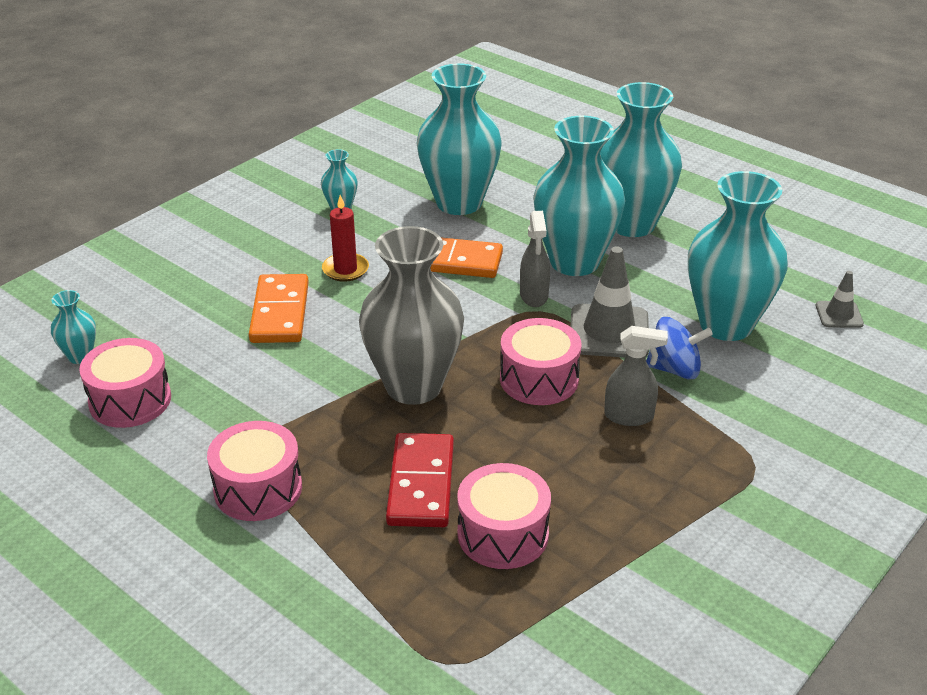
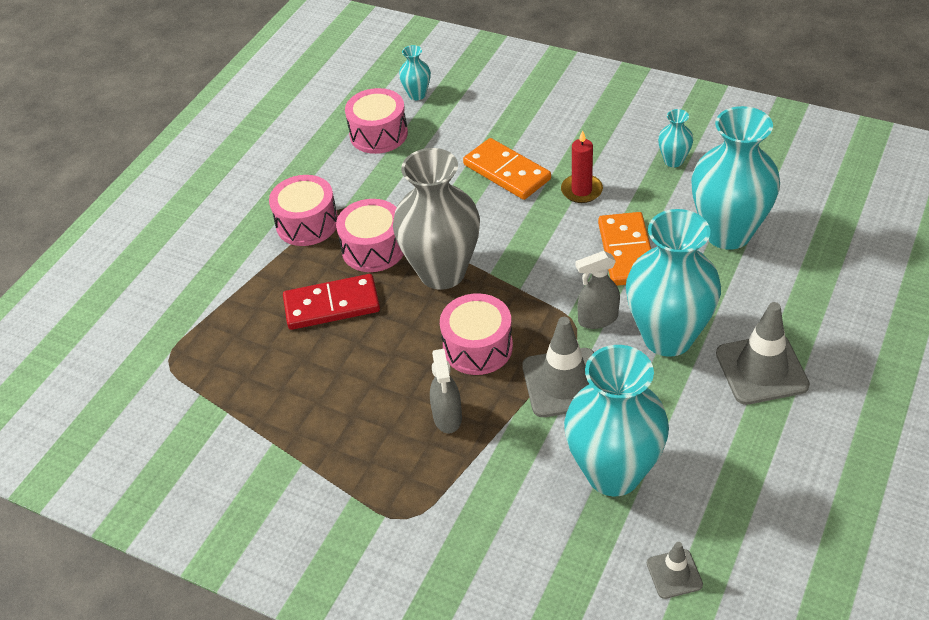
camera: 80 degrees right, 10 degrees up
(280, 312) = (506, 172): orange domino -> orange domino turned 60 degrees clockwise
(503, 534) = (290, 363): pink drum -> pink drum (373, 248)
(631, 224) = (761, 369): turquoise vase -> grey traffic cone
(675, 369) = (525, 441): blue spinning top -> none

